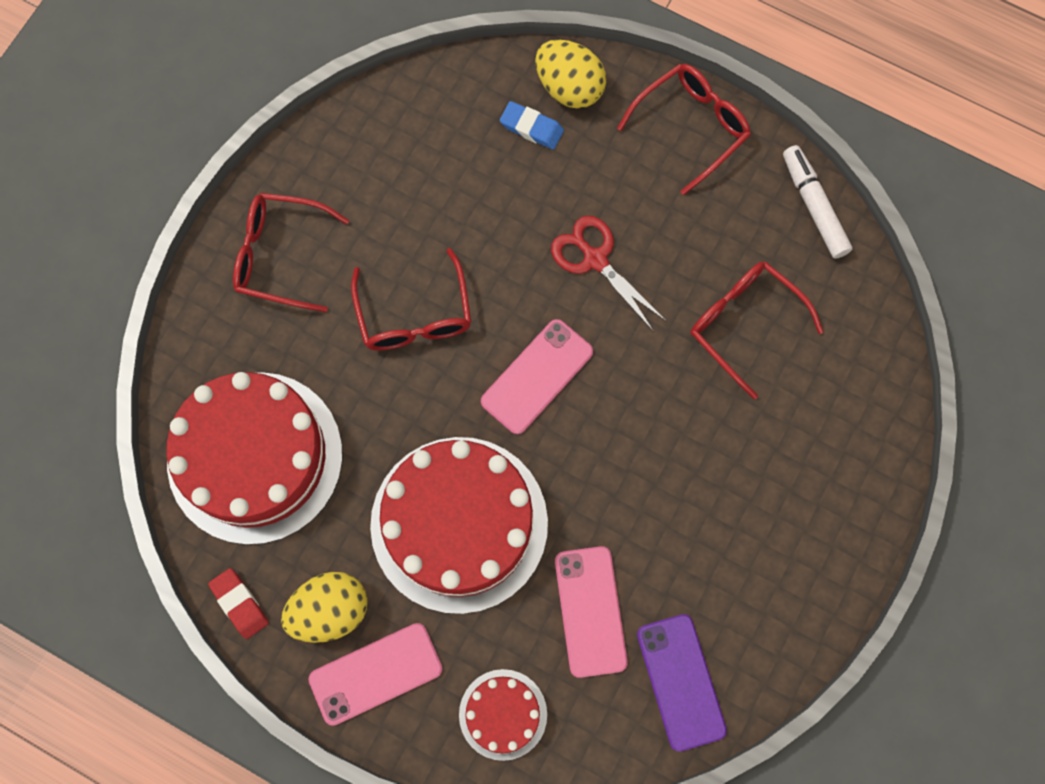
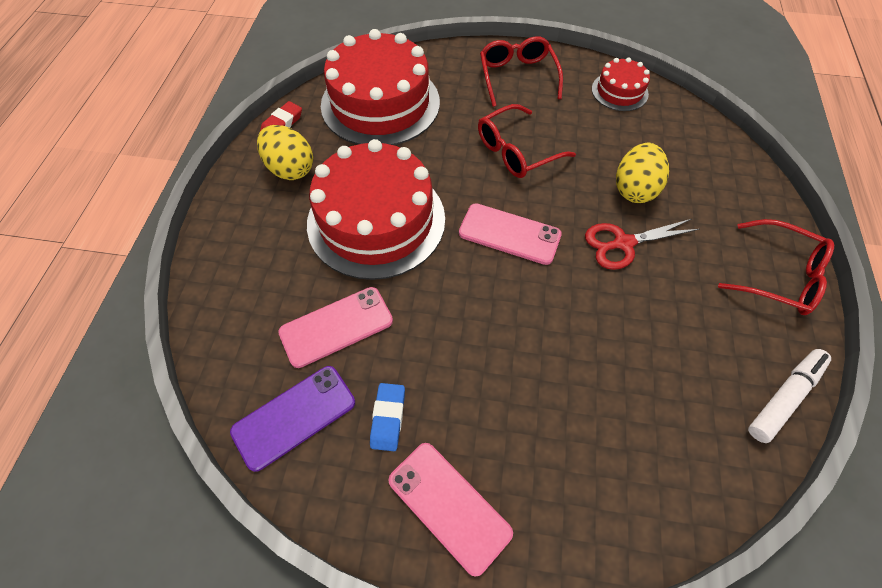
camera: 70 degrees right, 15 degrees down
(375, 673) = (252, 205): pink phone -> pink phone (449, 506)
(503, 714) = (238, 291): red cake -> red cake (619, 91)
(531, 128) = (696, 174): blue eraser -> blue eraser (388, 418)
(569, 88) = (745, 186): yellow egg -> yellow egg (634, 189)
(595, 259) = (623, 243): red scissors -> red scissors turned 135 degrees counterclockwise
(744, 324) = (636, 370): red glasses -> none

